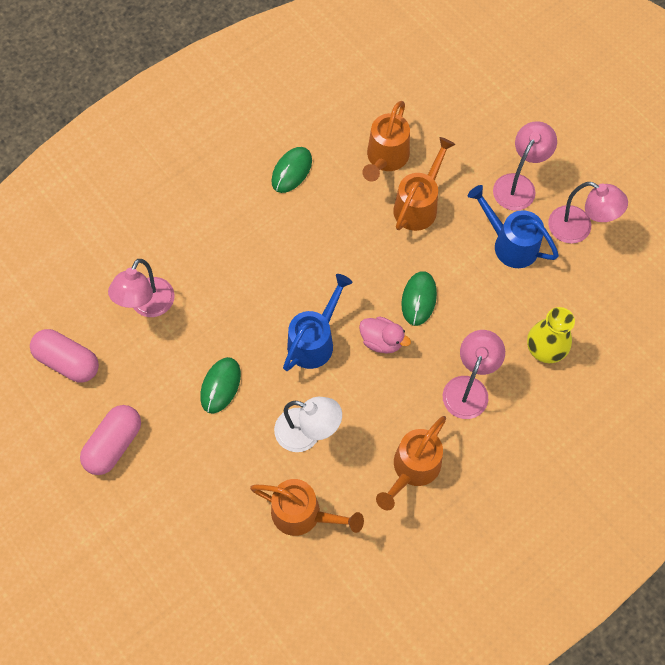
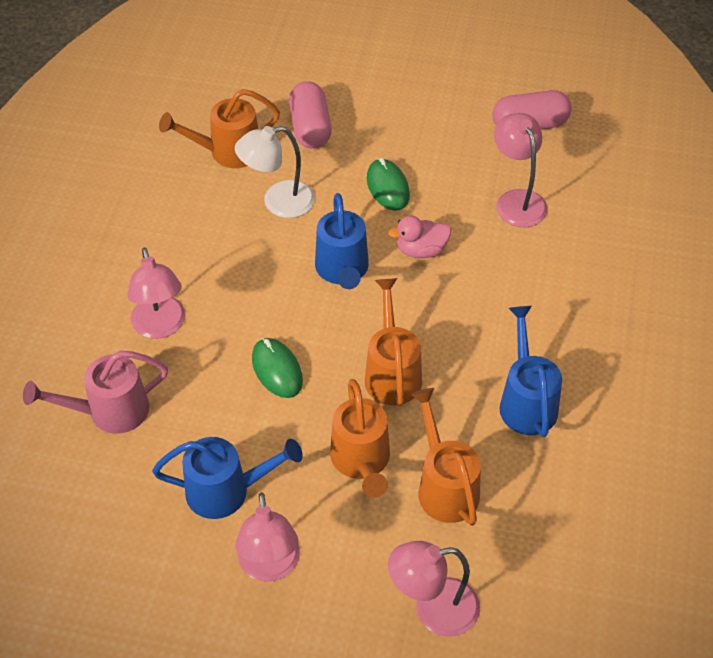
camera: 140 degrees right, 15 degrees down
(114, 444) = (426, 101): pink capsule -> pink capsule (310, 128)
(291, 171) = (526, 401): green mouse -> blue watering can
(382, 341) = (279, 311): pink duck -> pink duck (421, 250)
(412, 469) = (161, 234): orange watering can -> orange watering can (392, 372)
(545, 348) = (109, 412): yellow vase -> pink watering can
(578, 229) = (160, 564): pink lamp -> pink lamp (433, 609)

